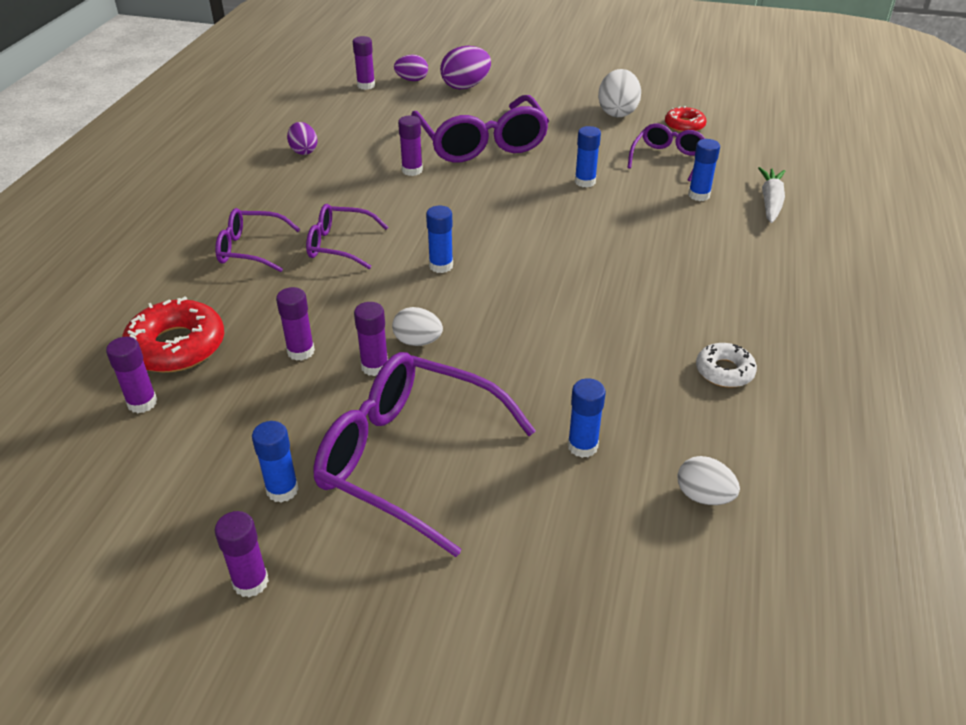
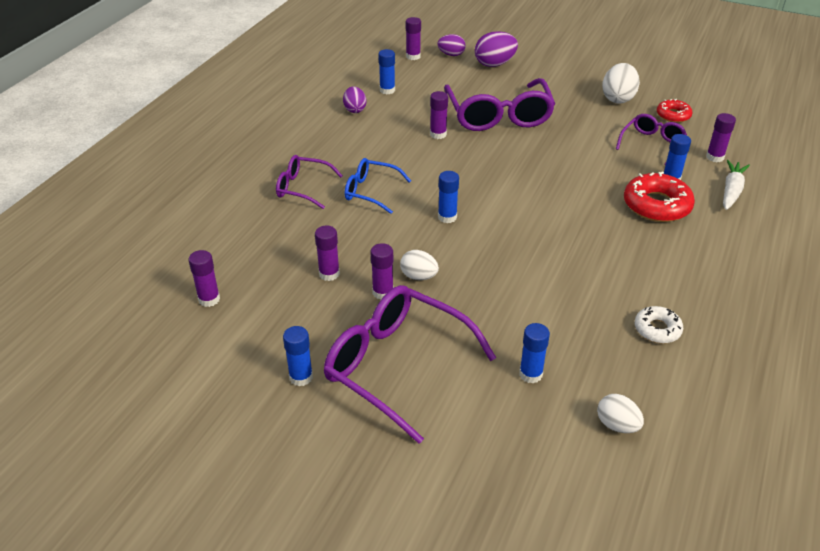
camera: 10 degrees right, 0 degrees up
(176, 346) = (238, 259): red donut -> red donut (656, 205)
(251, 582) = (270, 440): purple glue stick -> purple glue stick (715, 157)
(339, 245) = (370, 191): purple glasses -> blue glasses
(585, 182) = (577, 158): blue glue stick -> blue glue stick (387, 90)

